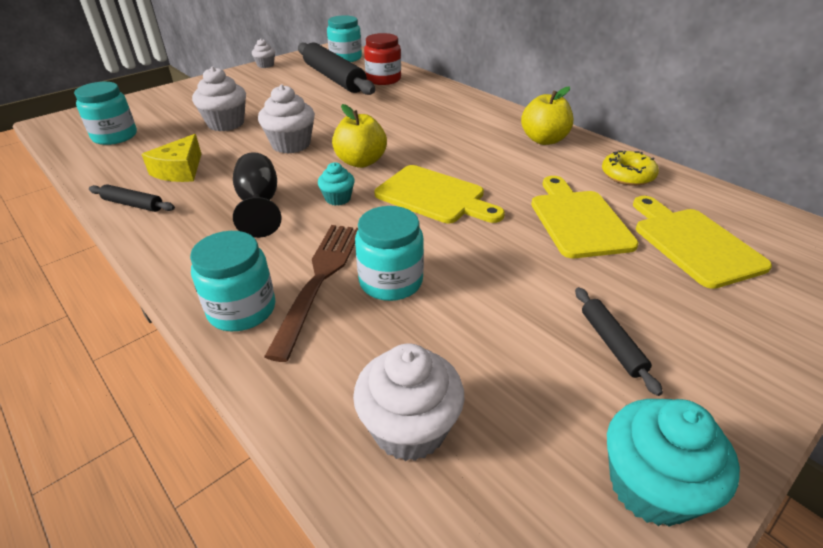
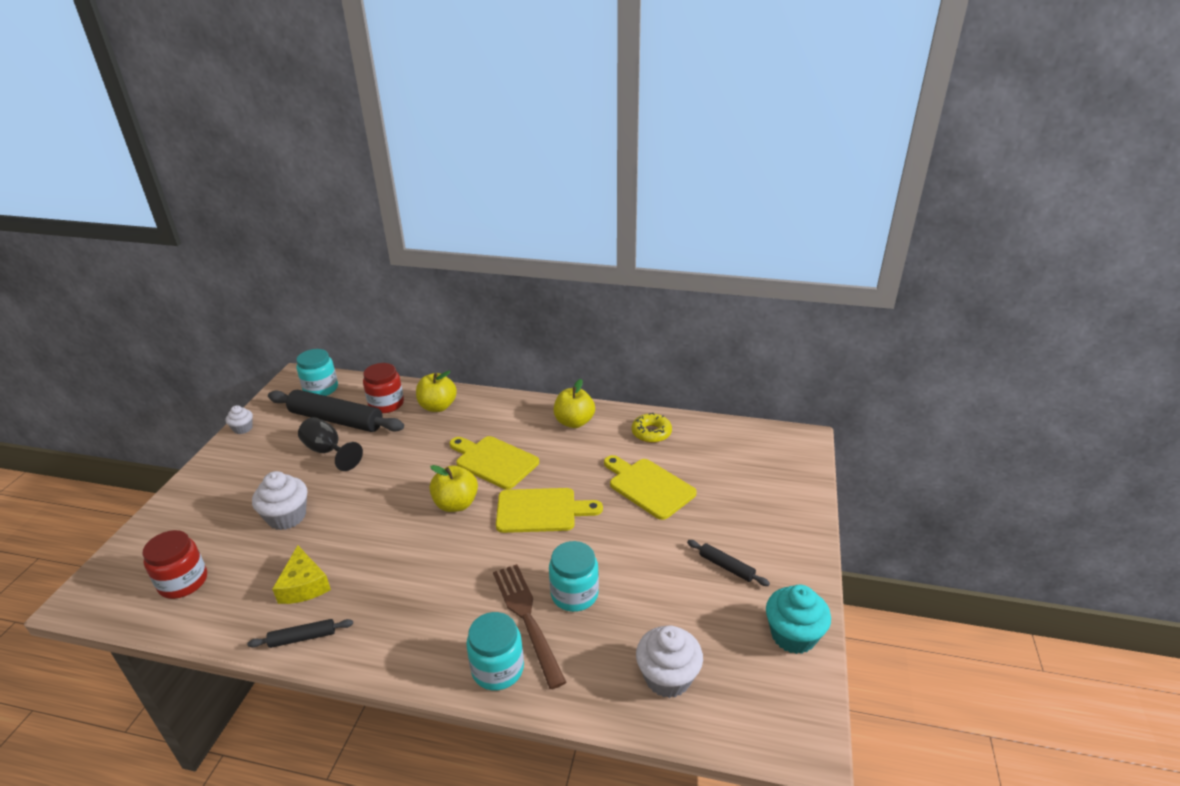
camera: 35 degrees left, 5 degrees down
(115, 136) = (183, 582): turquoise jar -> red jar
(259, 204) = (416, 582): black goblet -> black goblet (328, 451)
(291, 144) = (377, 513): white cupcake -> none
(338, 198) = (472, 547): turquoise cupcake -> none
(423, 92) = (438, 407): none -> yellow apple
(693, 243) = (722, 473): yellow cutting board -> yellow cutting board (494, 461)

